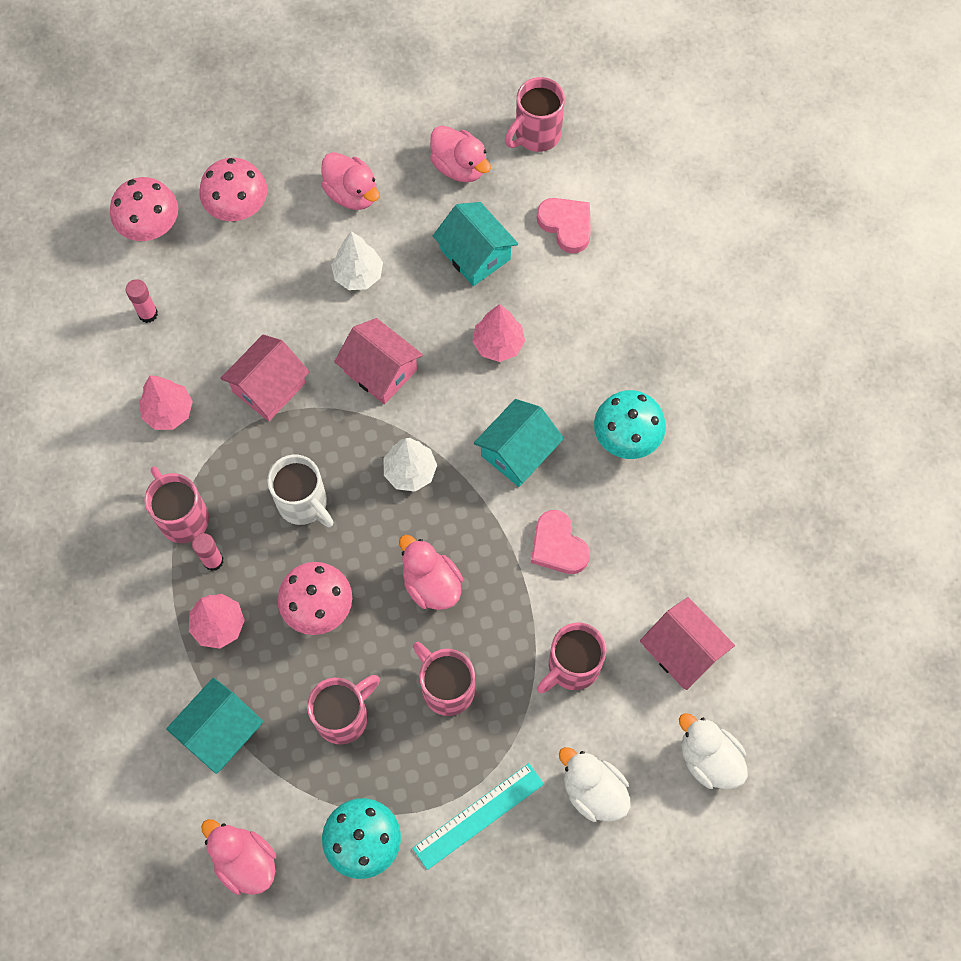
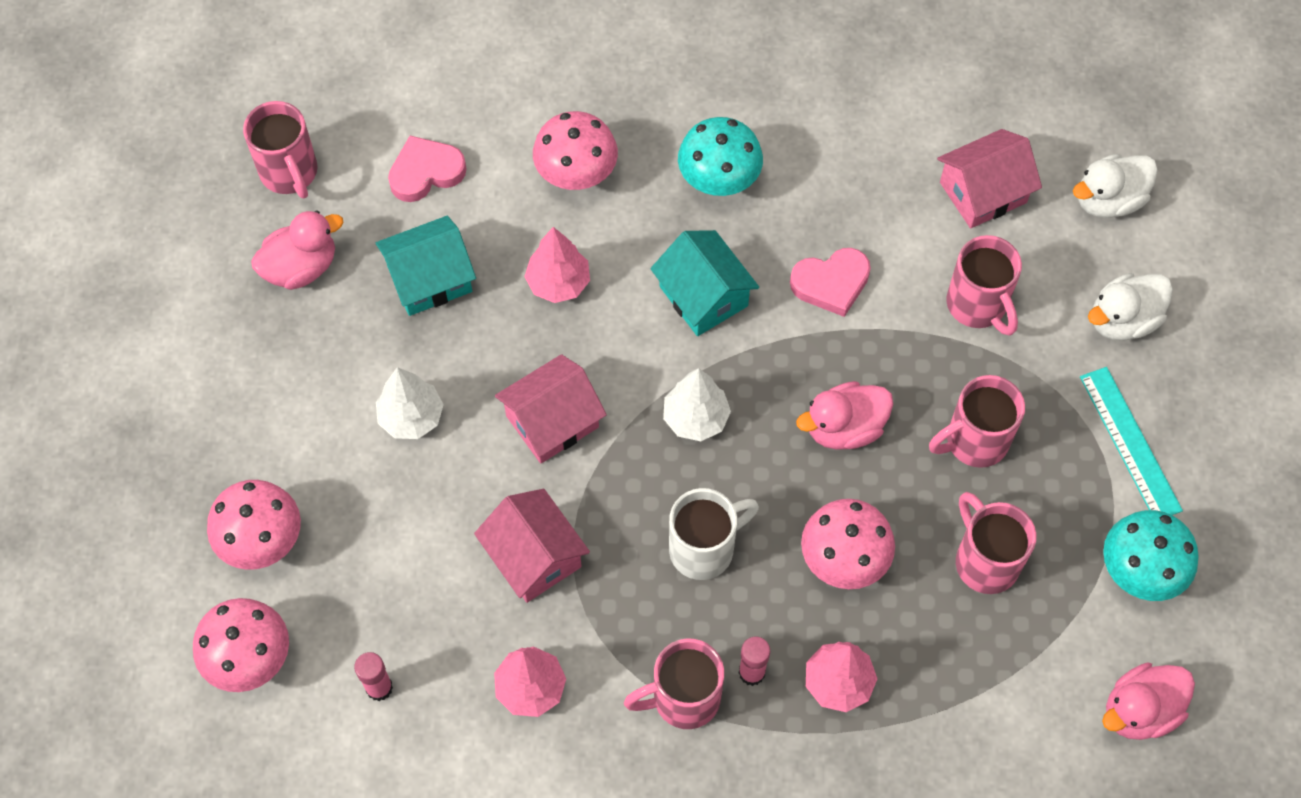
camera: 75 degrees left, 5 degrees down
(220, 731) = (974, 708): turquoise house -> none
(352, 193) = (292, 399): pink duck -> none
(597, 332) = (576, 175): none -> pink mushroom

